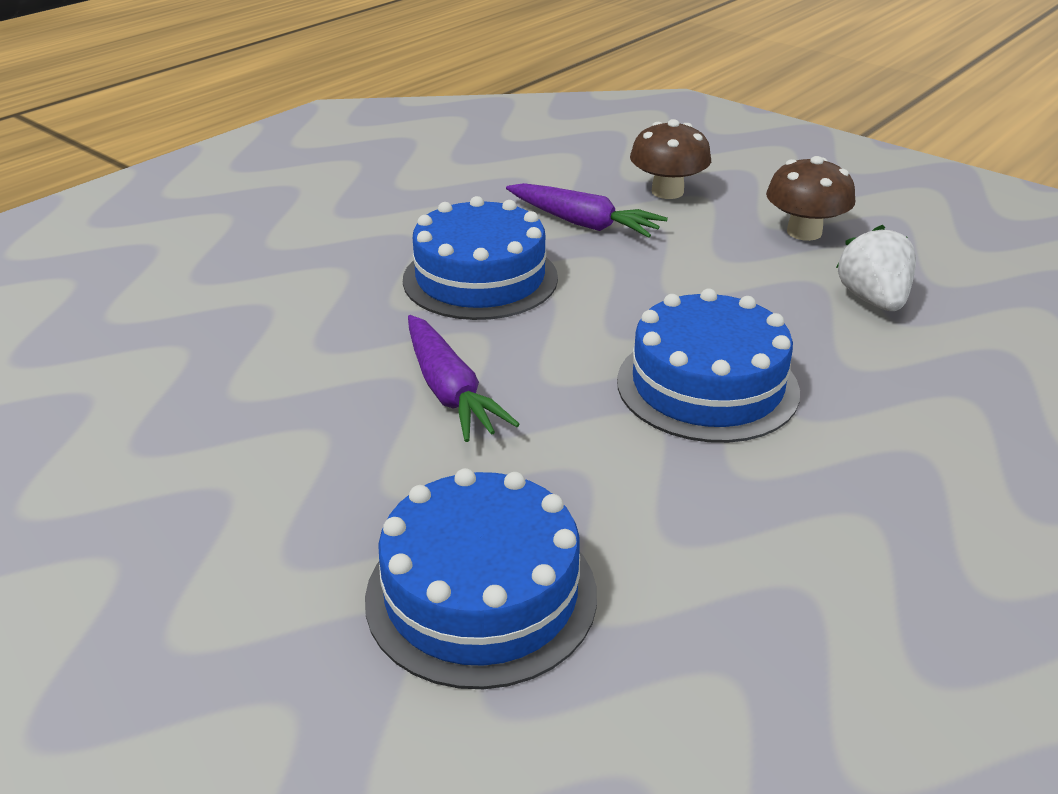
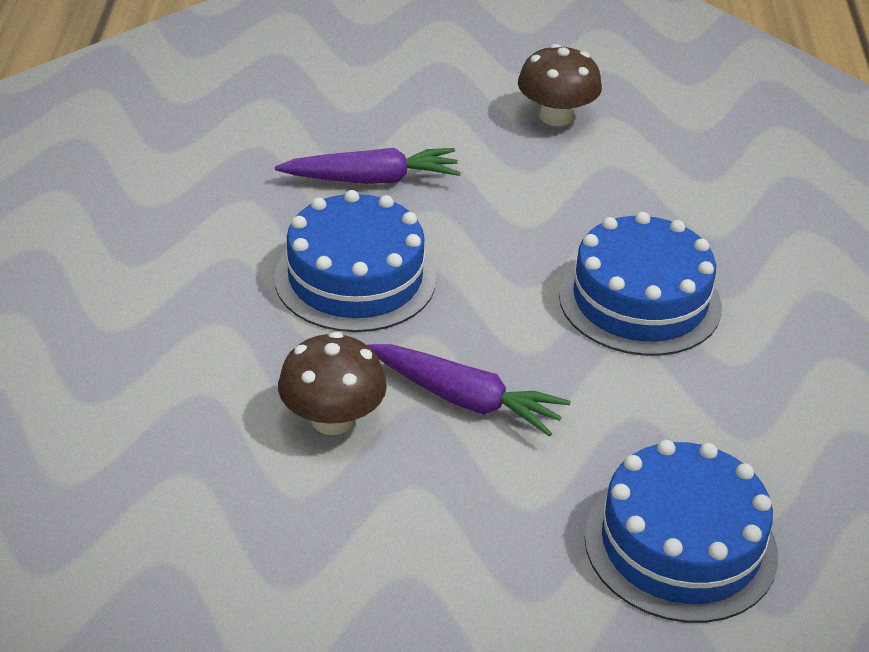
camera: 40 degrees left, 5 degrees up
(667, 192) = (403, 113): brown mushroom -> brown mushroom (332, 419)
(873, 300) = (669, 167): white strawberry -> none

